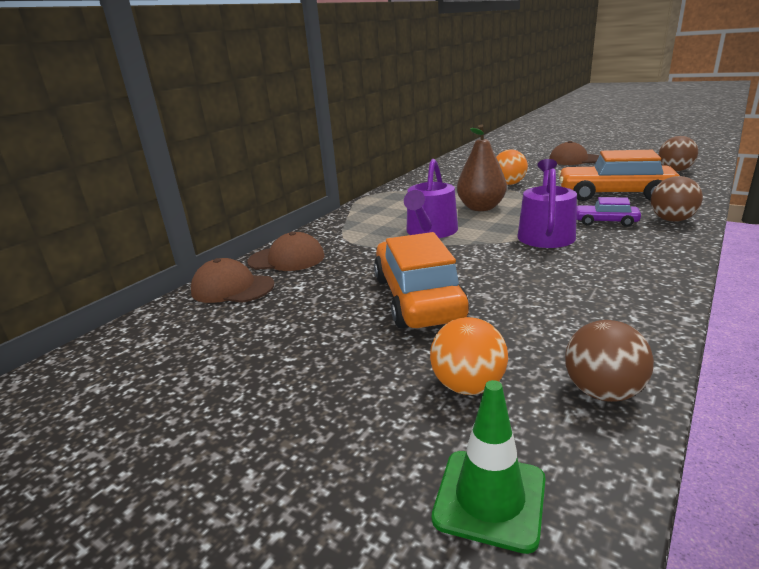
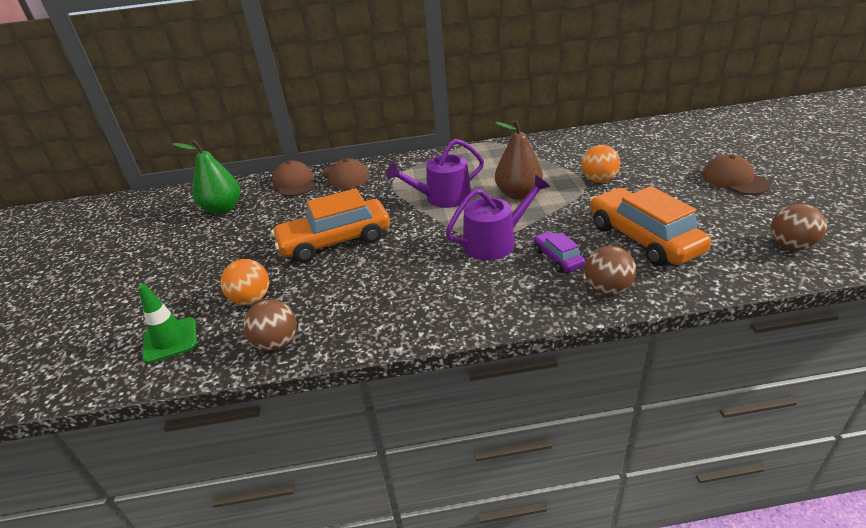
camera: 50 degrees right, 10 degrees up
(179, 352) = (223, 208): none -> green pear
(418, 298) = (335, 241): orange car -> orange car turned 150 degrees counterclockwise

